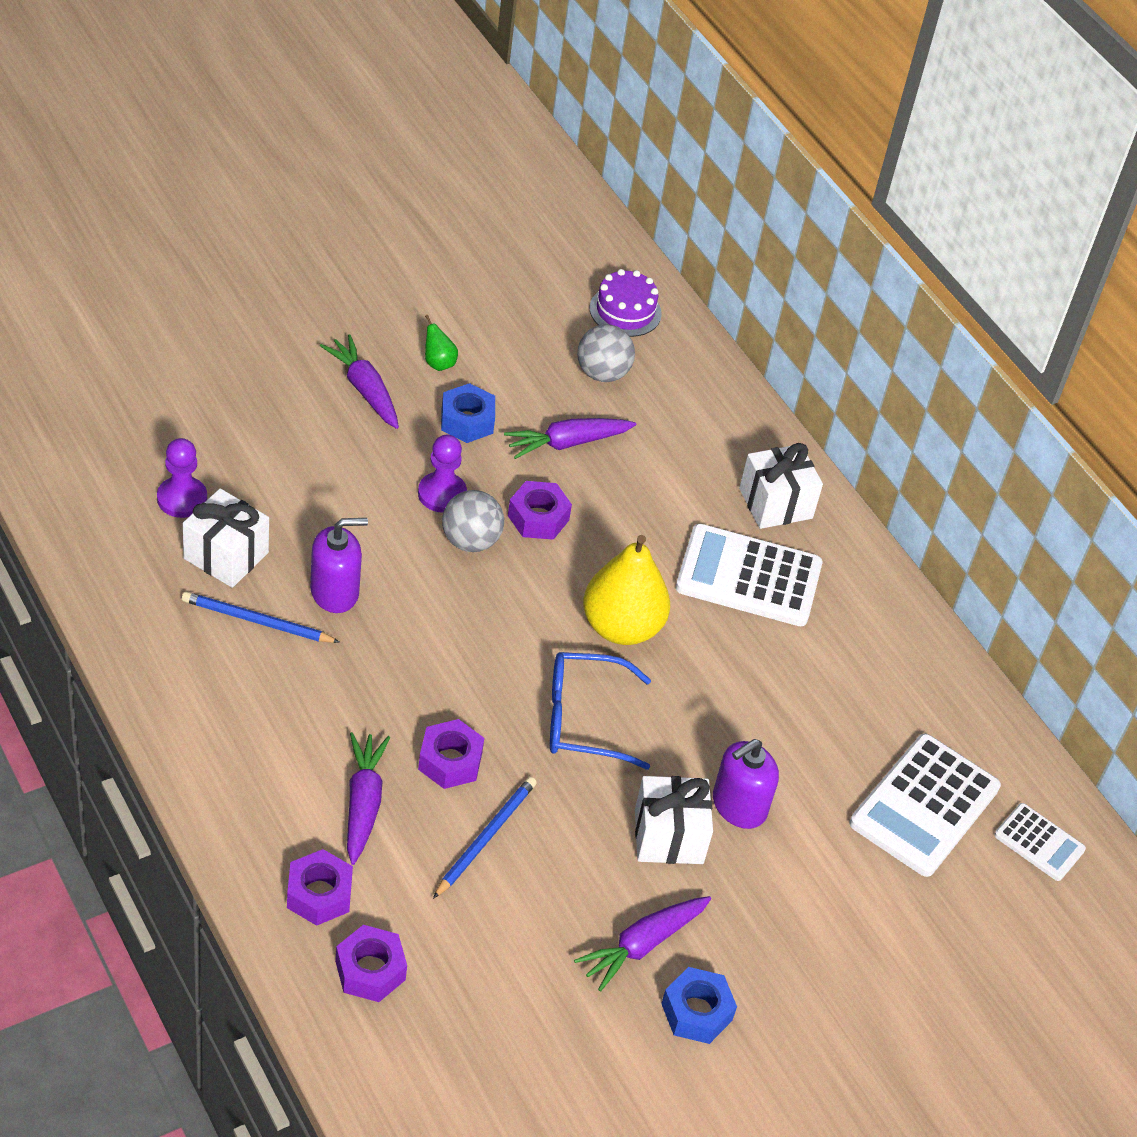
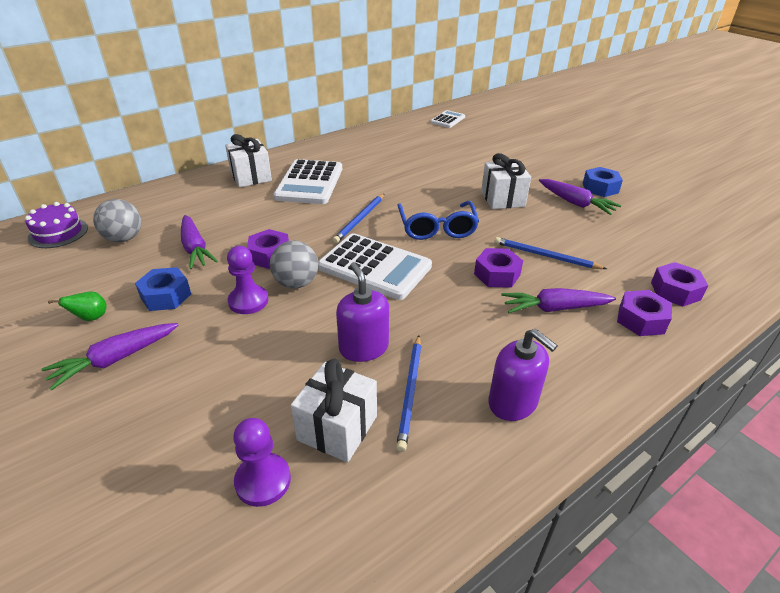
camera: 90 degrees left, 10 degrees down
(621, 627) = (360, 219): yellow pear -> blue pencil
(739, 805) = (470, 181): purple soap dispenser -> purple soap dispenser (513, 402)
(924, 806) = (442, 140): white calculator -> white calculator (375, 267)

